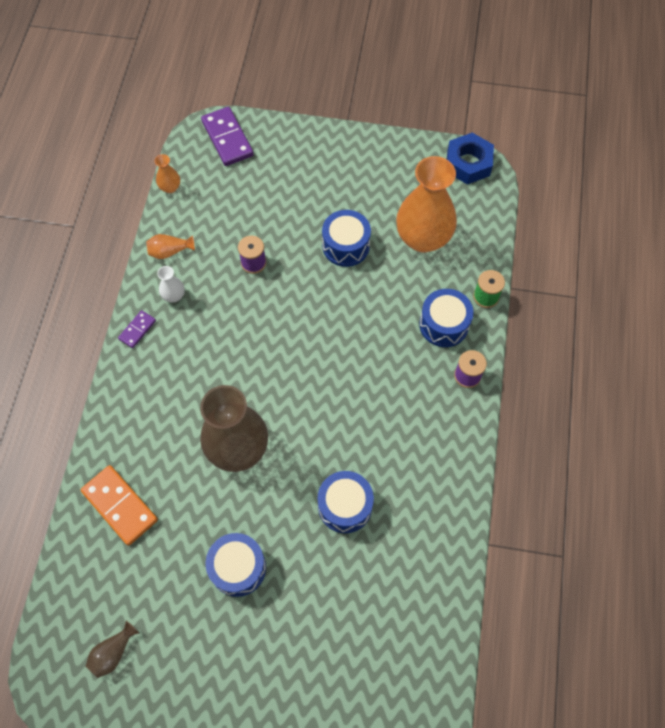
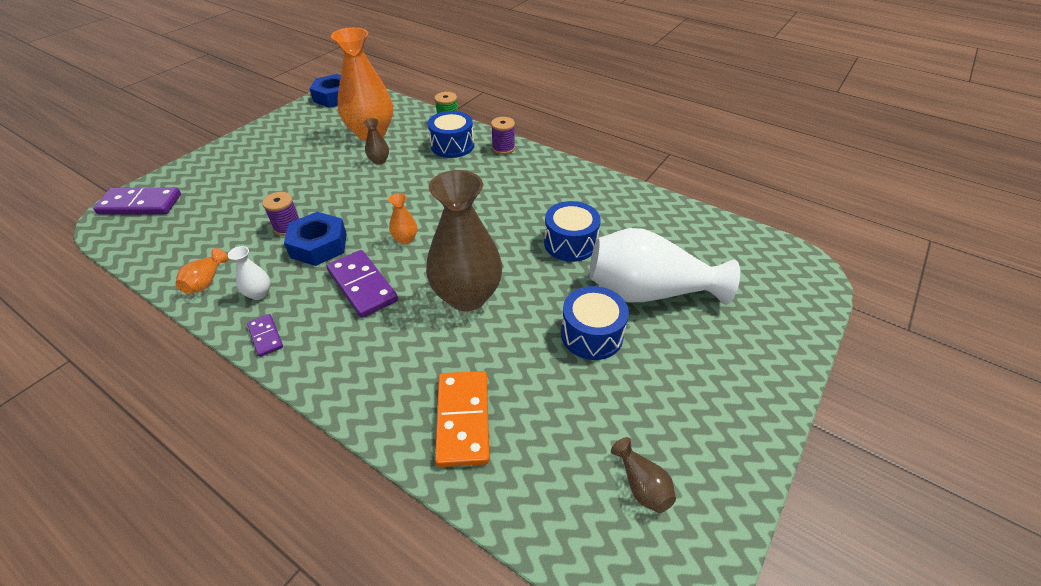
camera: 65 degrees left, 20 degrees down
(120, 505) = (462, 419): orange domino -> orange domino turned 75 degrees counterclockwise
(170, 187) = (136, 259): orange vase -> orange vase (405, 239)
(214, 363) = (362, 285): none -> purple domino
(243, 301) = (318, 245): none -> blue nut
(310, 600) = (648, 292): none -> white vase
(346, 246) = (334, 170): blue drum -> none
(381, 274) = (379, 161): none -> brown vase

